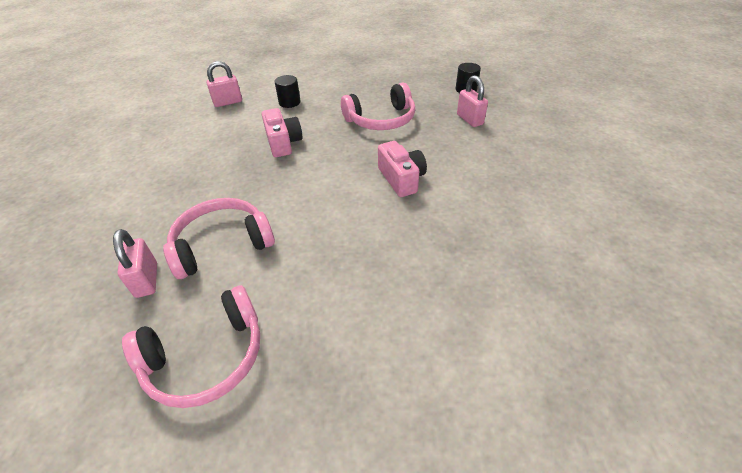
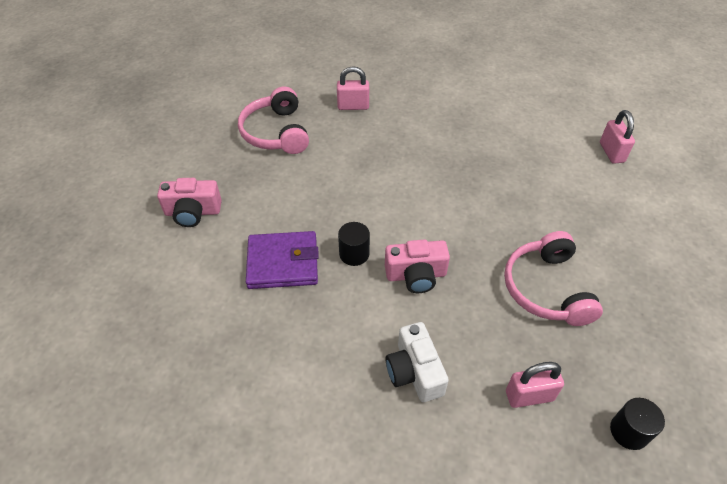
camera: 105 degrees right, 5 degrees up
(222, 244) = (372, 141): pink headphones -> none
(283, 143) = (511, 190): pink camera -> pink camera (193, 212)
(289, 102) = (605, 205): black cylinder -> black cylinder (354, 254)
(435, 271) = (283, 263): none -> purple wallet
(489, 165) = (414, 372): none -> white camera

